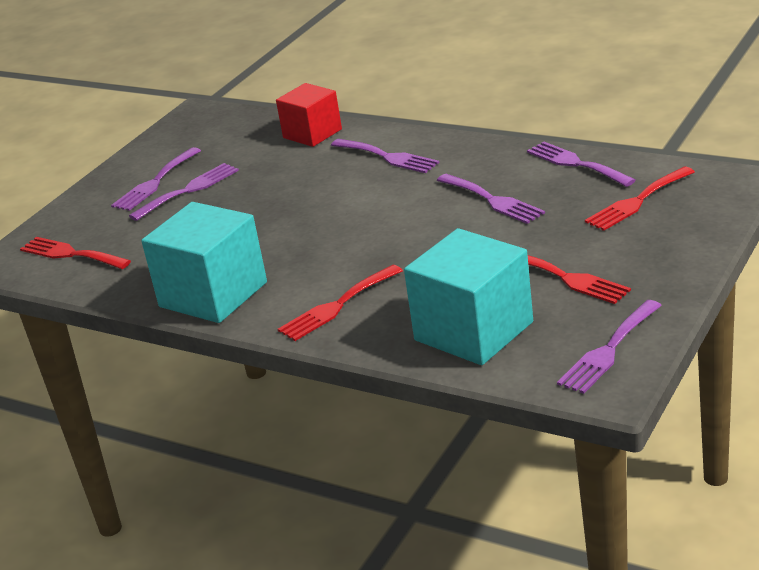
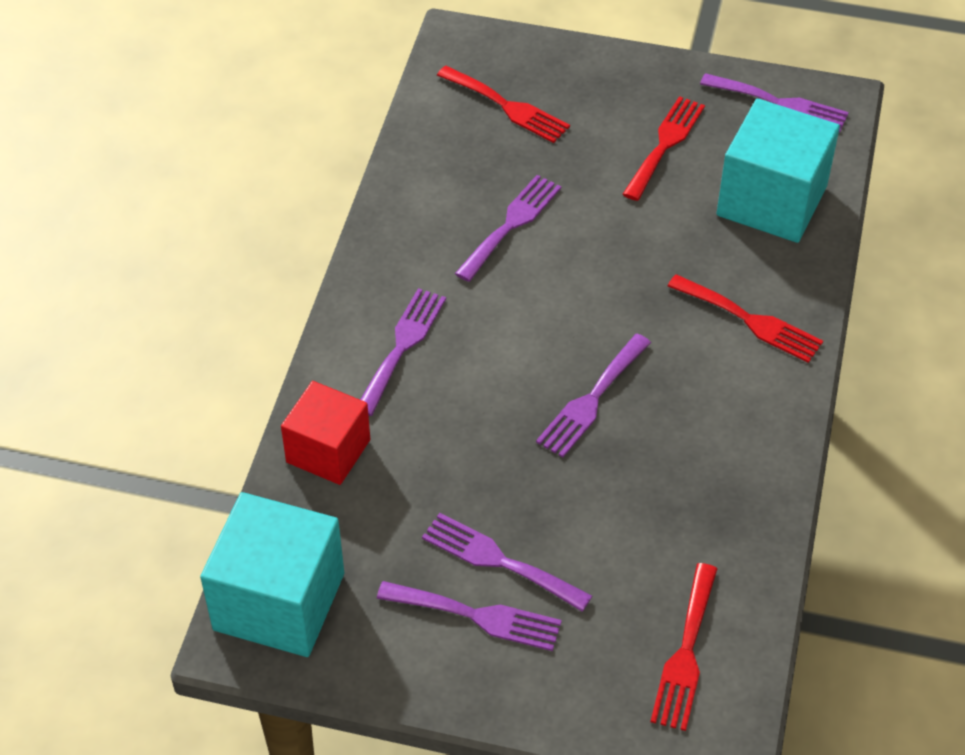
camera: 110 degrees left, 20 degrees up
(213, 294) = (751, 447): turquoise cube -> turquoise cube (279, 601)
(576, 164) = (422, 163): purple fork -> purple fork (592, 400)

